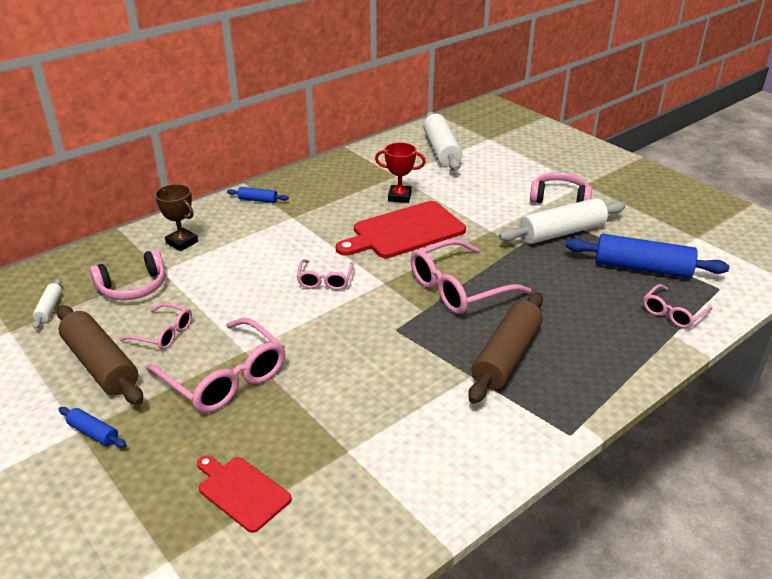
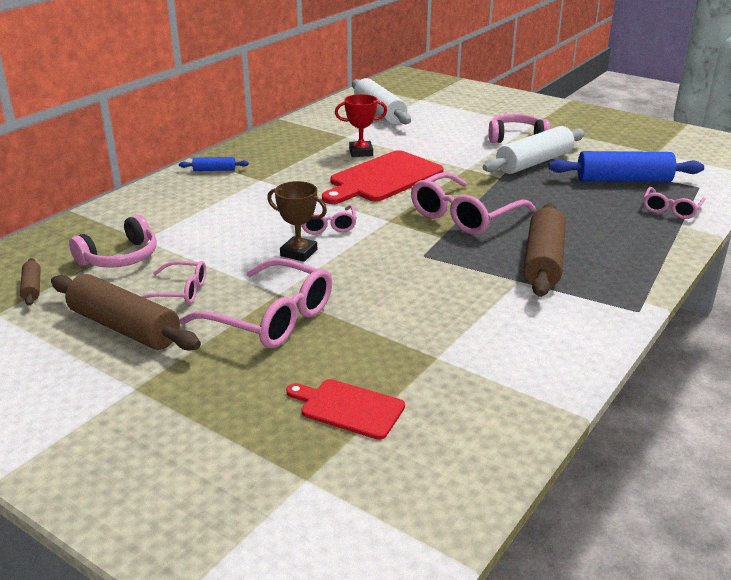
camera: 15 degrees left, 5 degrees down
(49, 308) = (32, 288): white rolling pin -> brown rolling pin
(93, 433) = (153, 386): blue rolling pin -> none
(182, 242) = (152, 213): brown trophy -> brown trophy (299, 253)

